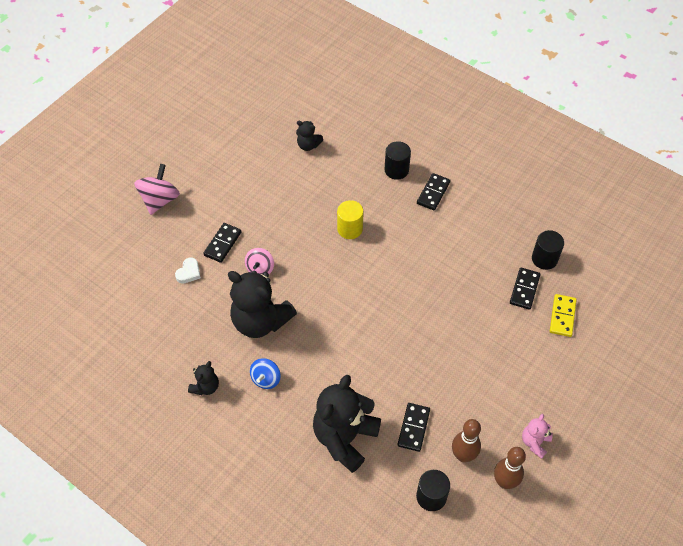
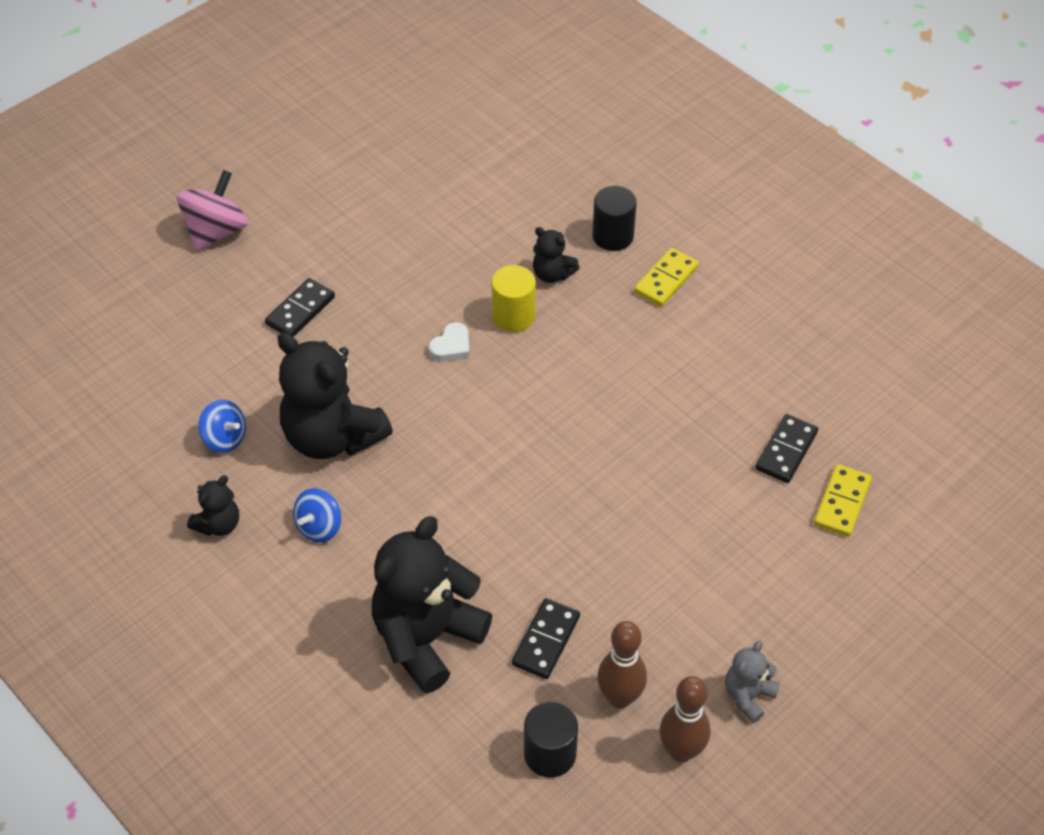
camera: 10 degrees right, 5 degrees down
(189, 272) = (235, 347): white heart -> white heart (451, 346)
(196, 332) = (225, 438): none -> blue spinning top
(260, 268) = (352, 356): pink spinning top -> none
(308, 145) = (476, 180): black teddy bear -> black teddy bear (552, 274)
(433, 193) = (666, 279): black domino -> yellow domino
(535, 442) = (748, 696): pink teddy bear -> grey teddy bear
(544, 259) = (832, 407): black cylinder -> none

